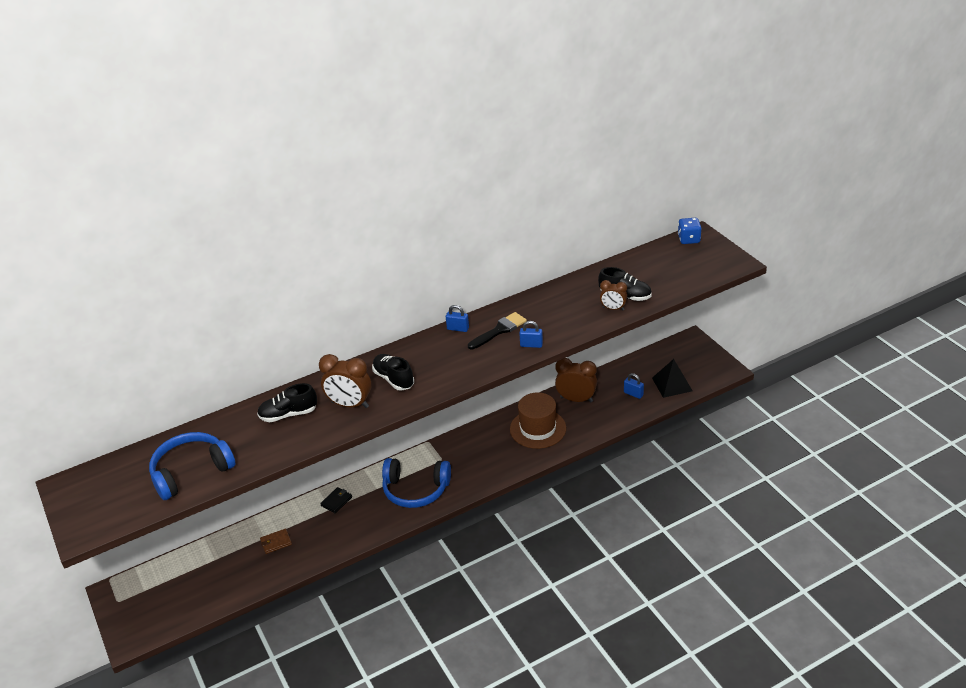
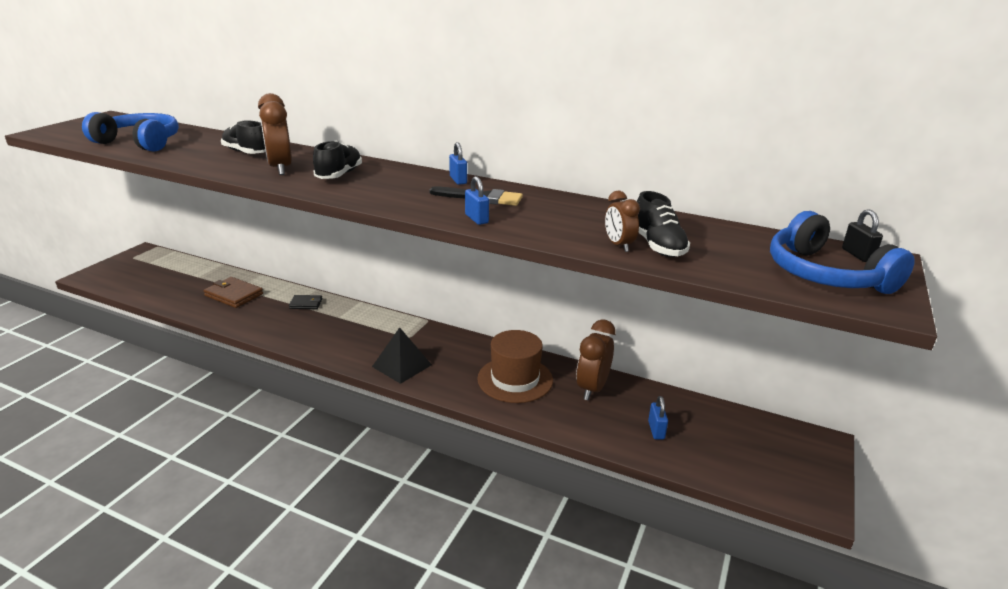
camera: 50 degrees right, 10 degrees down
(276, 542) = (234, 295): brown wallet -> brown wallet, size x1.67
(416, 489) = (353, 338): blue headphones -> blue headphones (825, 274)
(576, 399) = (592, 388): brown clock -> brown clock turned 135 degrees counterclockwise
(672, 384) = (716, 458): black pyramid -> black pyramid (402, 365)
(689, 239) = (857, 255): blue dice -> black padlock

